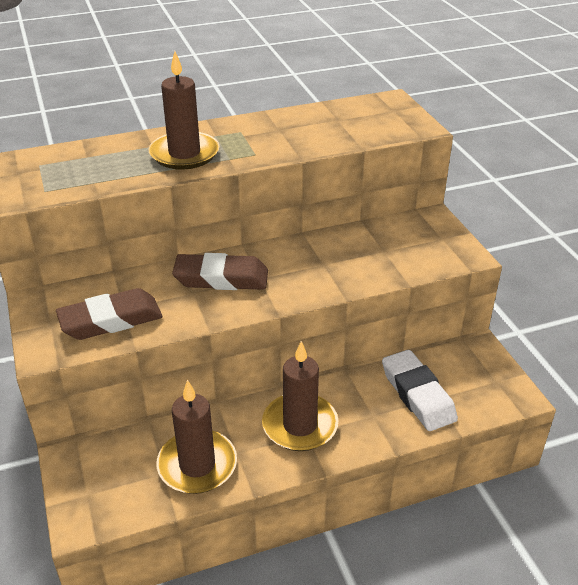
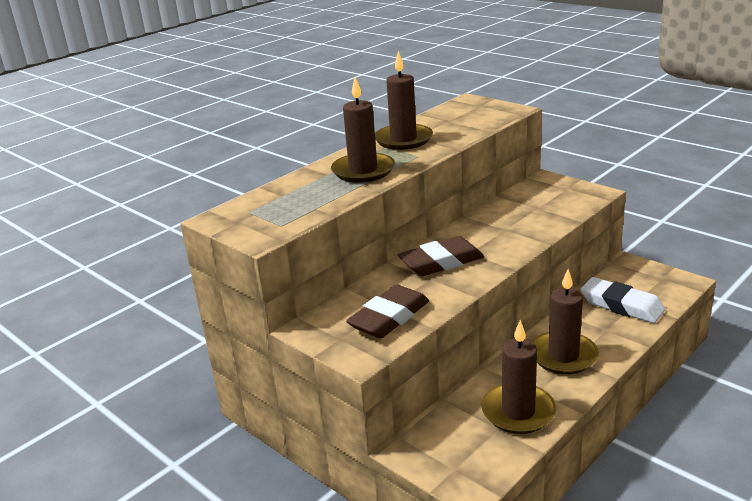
camera: 25 degrees left, 10 degrees down
(266, 129) = (403, 140): none -> brown candle

